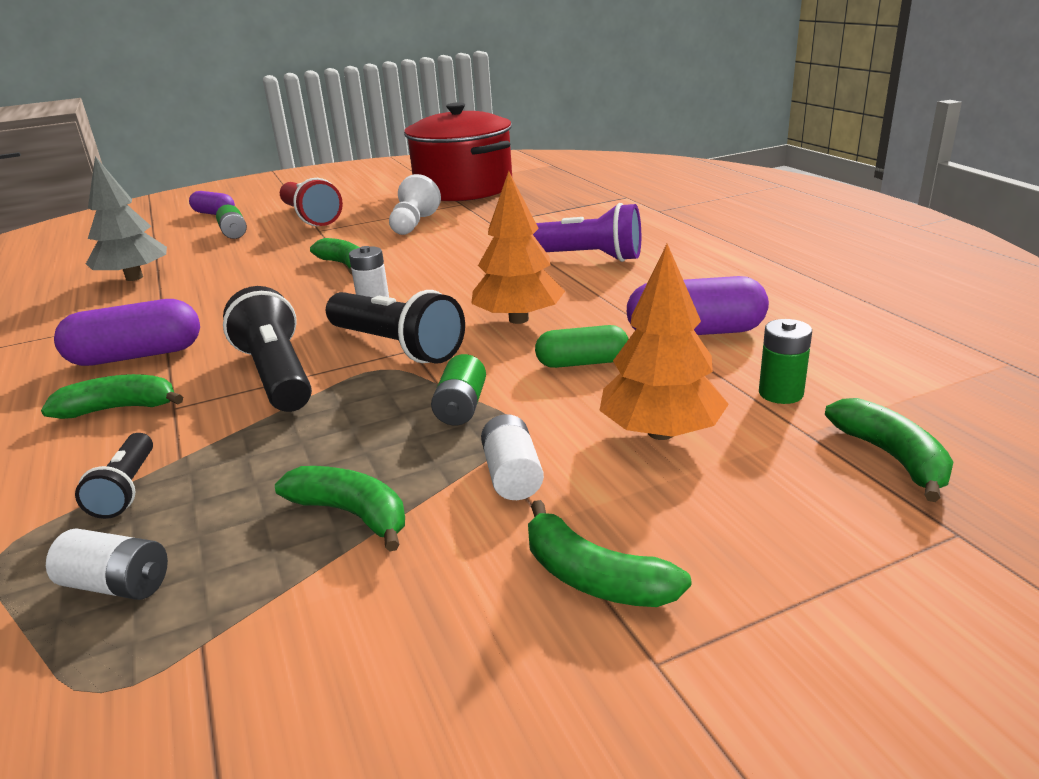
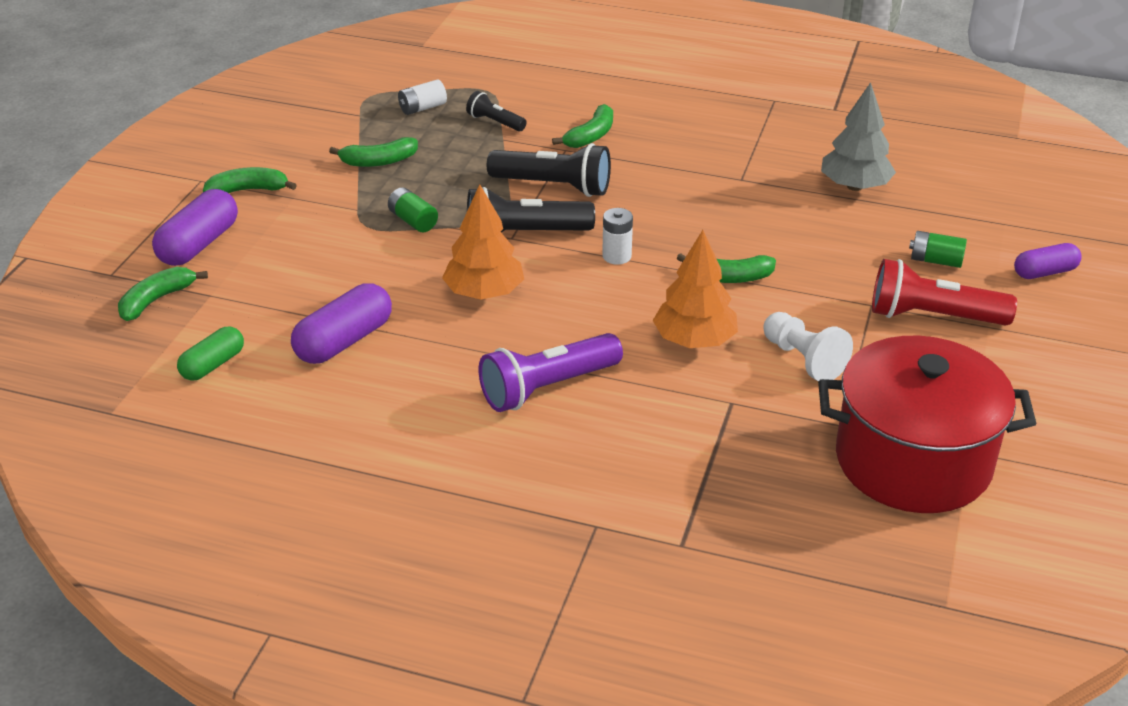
camera: 130 degrees right, 10 degrees up
(137, 356) = (666, 155): purple capsule -> purple capsule (199, 244)
(512, 475) = (333, 205): white battery -> none
(582, 363) = (387, 280): green capsule -> green capsule (213, 365)
(660, 432) = (287, 258): orange tree -> orange tree (694, 340)
(780, 393) = (243, 315): green battery -> none
(892, 457) = (156, 300): green banana -> green banana turned 105 degrees clockwise

